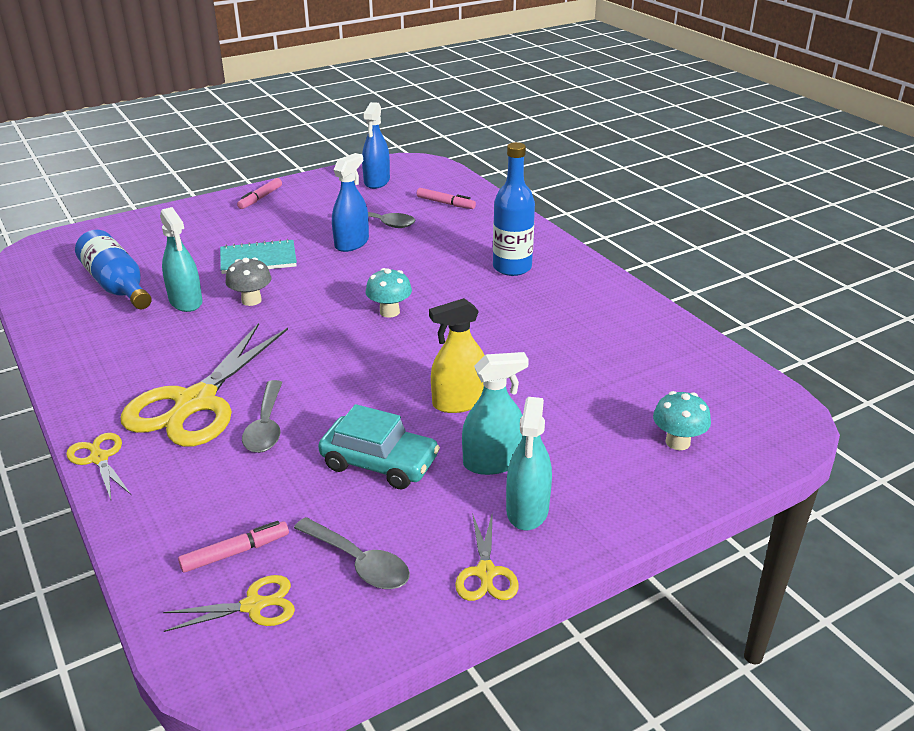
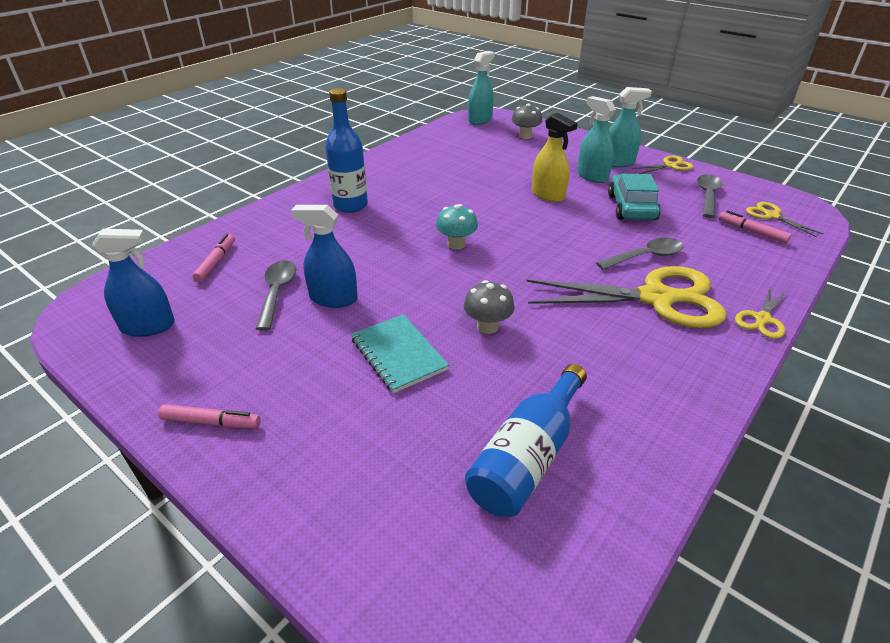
camera: 110 degrees left, 5 degrees up
(186, 301) = (520, 374): turquoise spray bottle -> turquoise spray bottle (480, 120)
(677, 442) = (525, 136): turquoise mushroom -> grey mushroom

